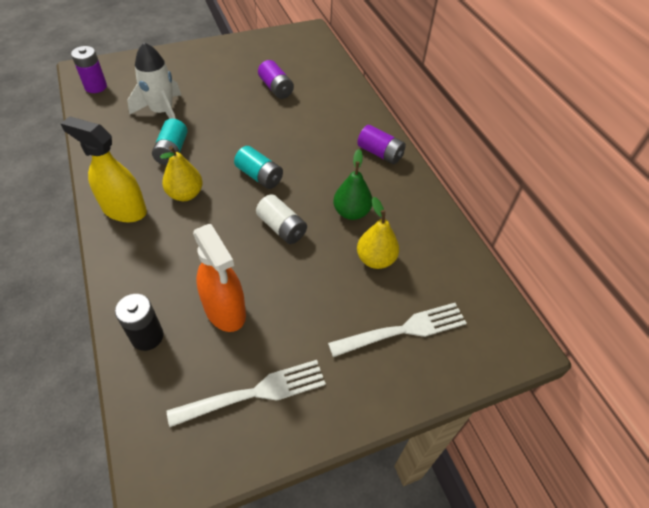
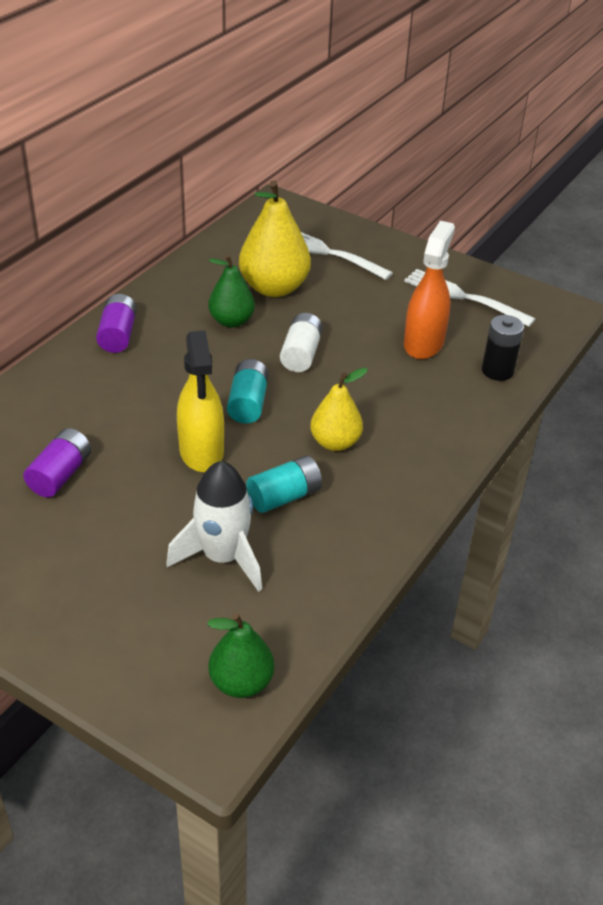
camera: 125 degrees left, 10 degrees down
(96, 87) = (241, 682): purple battery -> green pear
(124, 210) = (408, 474): yellow spray bottle -> yellow spray bottle (201, 452)
(375, 259) = (274, 288): yellow pear -> yellow pear, size x1.61

